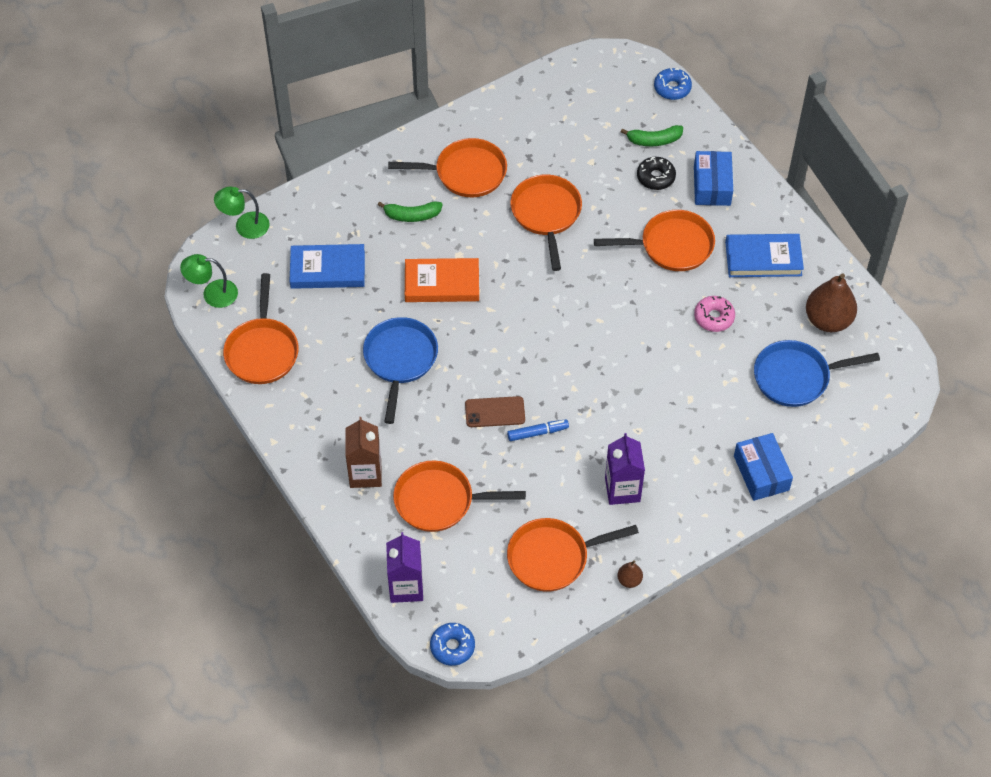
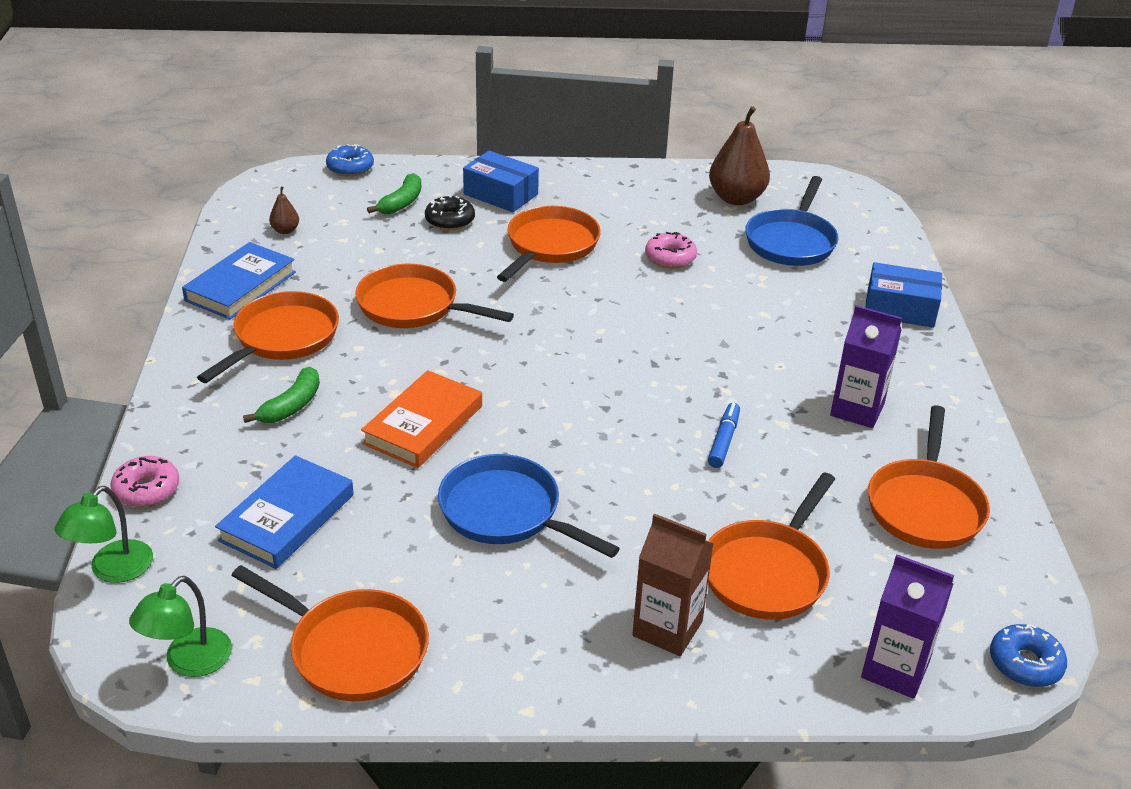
camera: 60 degrees left, 20 degrees down
(305, 199) = (147, 489): none -> pink donut
(495, 412) = (663, 463): brown phone -> none
(629, 580) = (995, 457): brown pear -> brown pear (285, 230)
(763, 258) = (624, 202): blue book -> blue book (240, 286)

